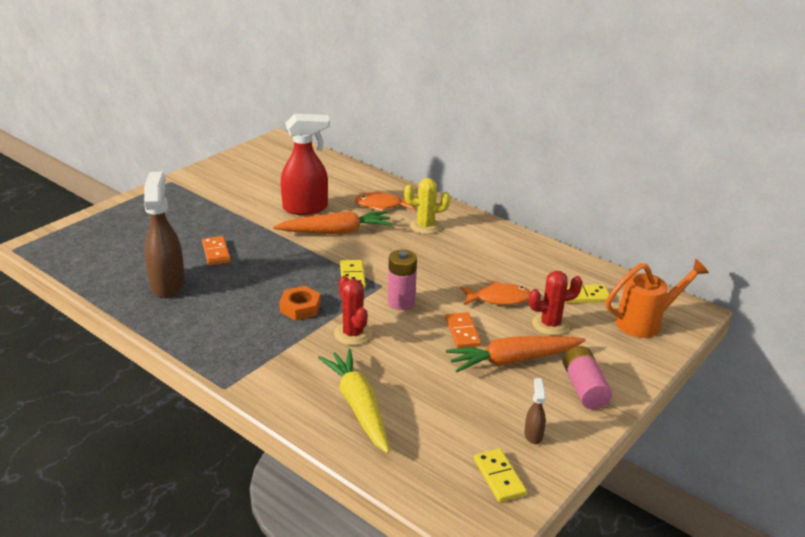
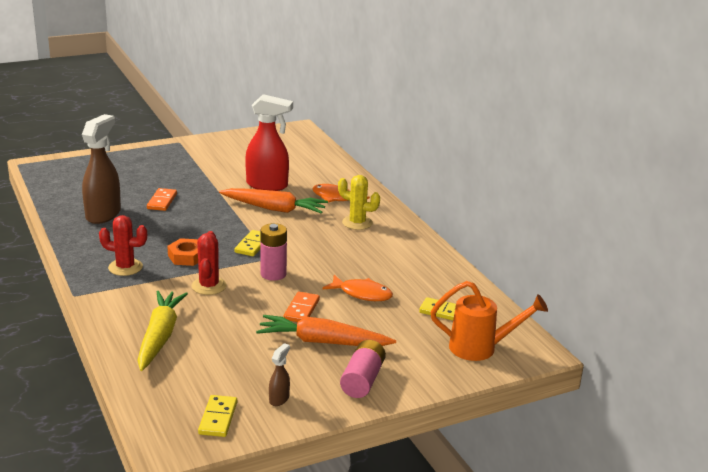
camera: 25 degrees right, 5 degrees down
(550, 324) = (386, 325): red cactus -> red cactus (125, 267)

